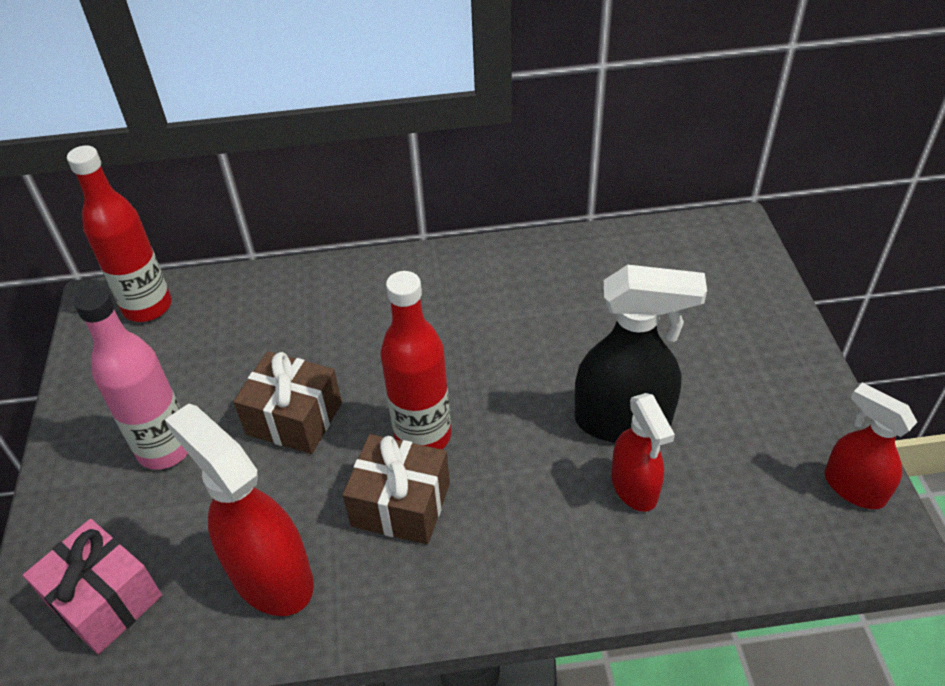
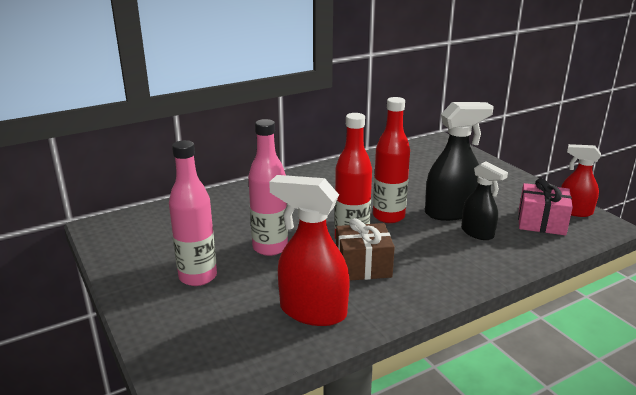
camera: 25 degrees left, 20 degrees down
(105, 600) = (213, 349): pink gift -> pink gift (541, 222)
(147, 307) = (134, 223): red bottle -> red bottle (388, 216)
(294, 418) = (270, 247): brown gift -> pink bottle
(634, 487) = (477, 233): red spray bottle -> black spray bottle

